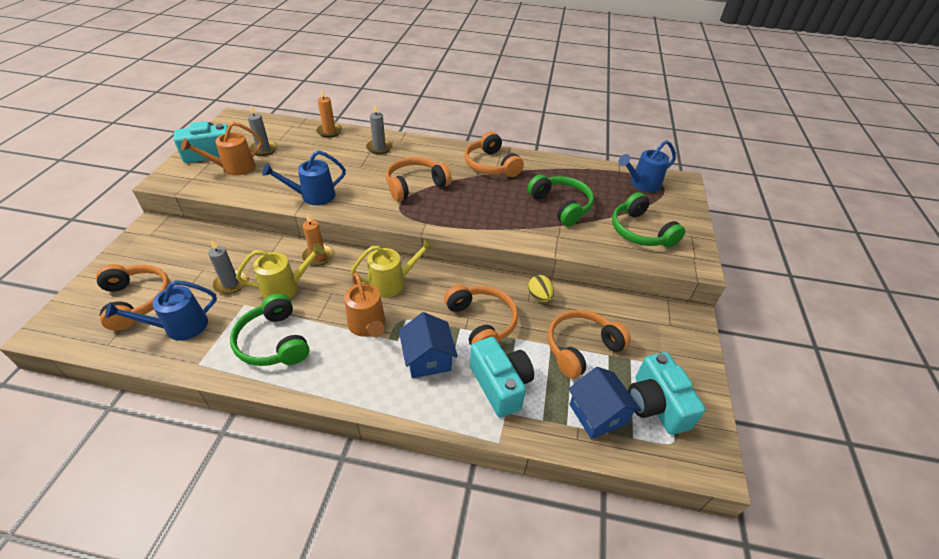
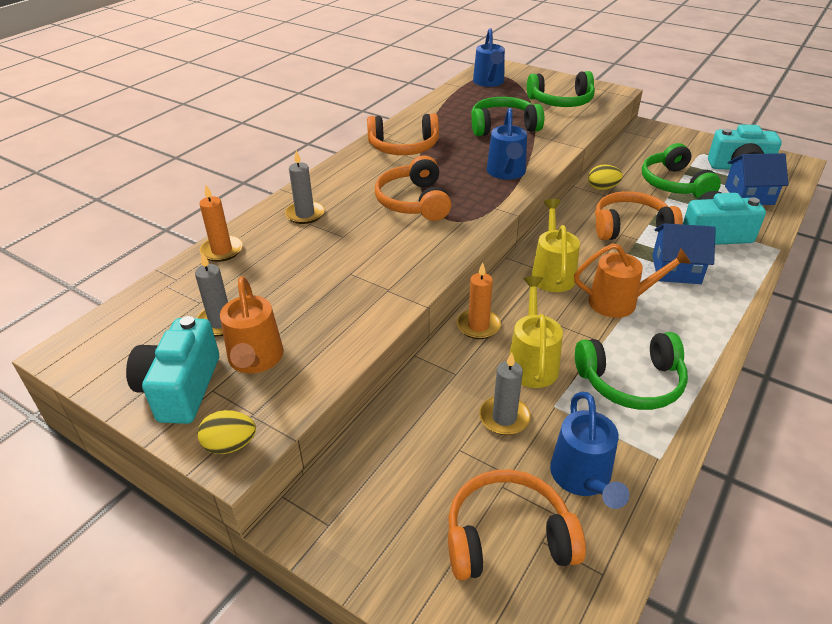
camera: 65 degrees left, 5 degrees down
(170, 178) = (230, 445): none -> yellow egg
(313, 196) = (390, 284): blue watering can -> blue watering can (506, 173)
(581, 348) = (674, 184): orange headphones -> green headphones

